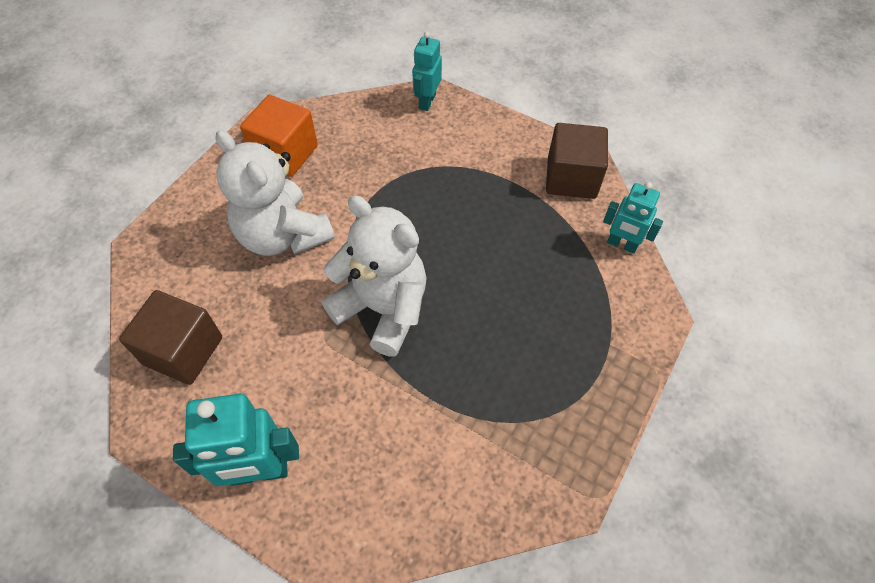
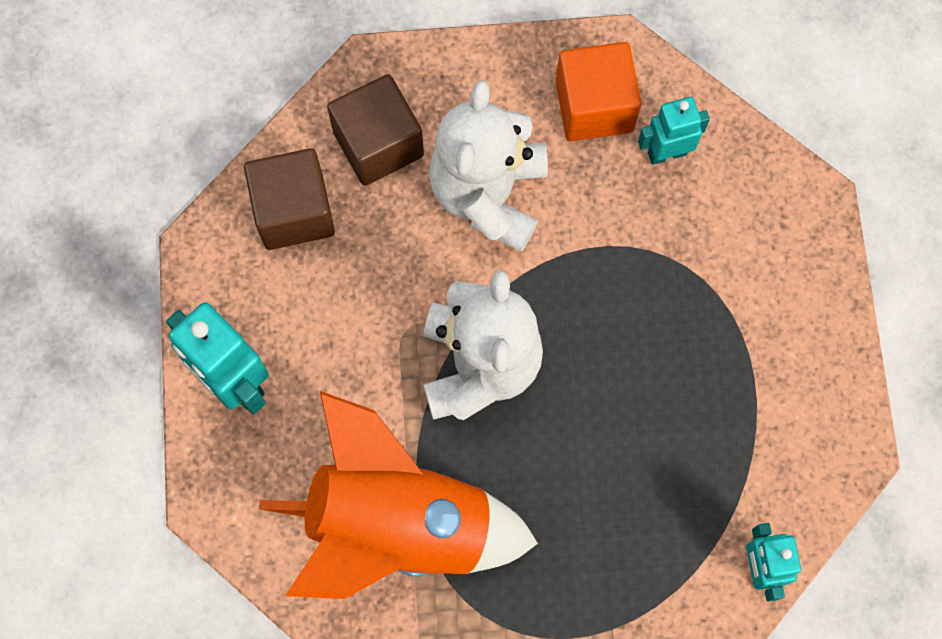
camera: 55 degrees right, 15 degrees up
(427, 101) = (800, 201): turquoise robot -> turquoise robot (667, 153)
(450, 428) = (399, 526): none -> orange rocket
(571, 178) = (815, 451): brown cube -> brown cube (378, 144)

